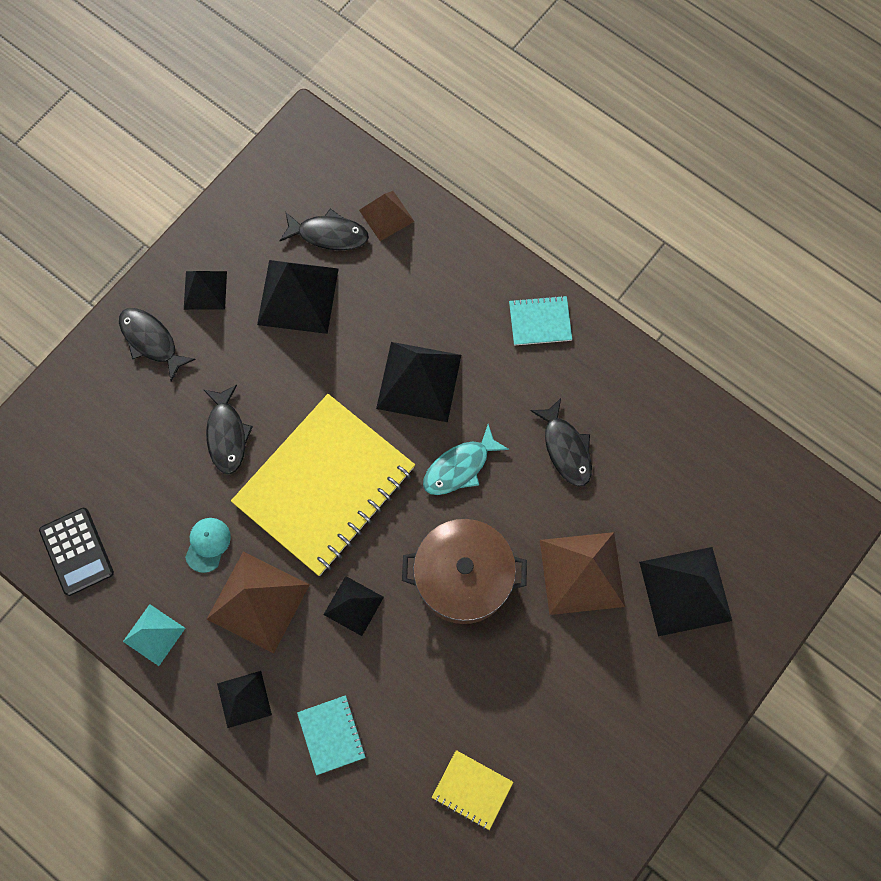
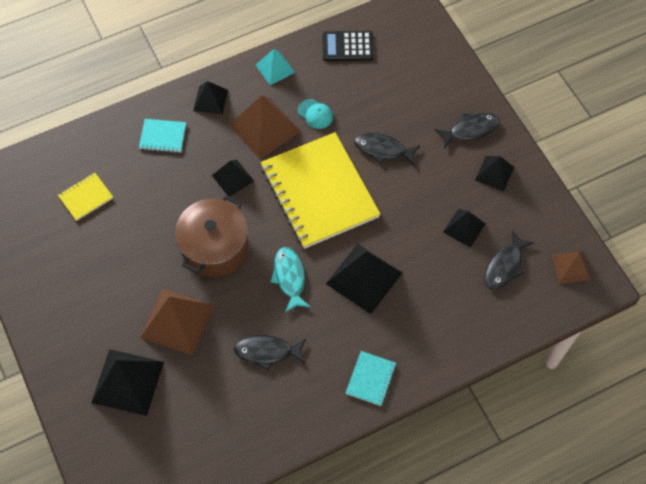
camera: 115 degrees right, 10 degrees down
(298, 296) = (464, 227): black pyramid -> black pyramid, size x0.58
(386, 215) = (504, 310): brown pyramid -> brown pyramid (571, 267)

